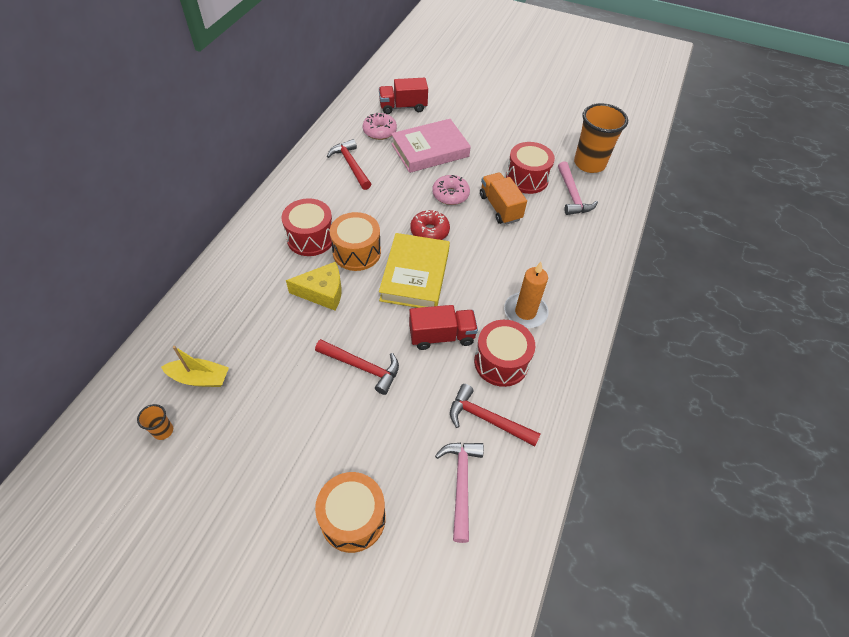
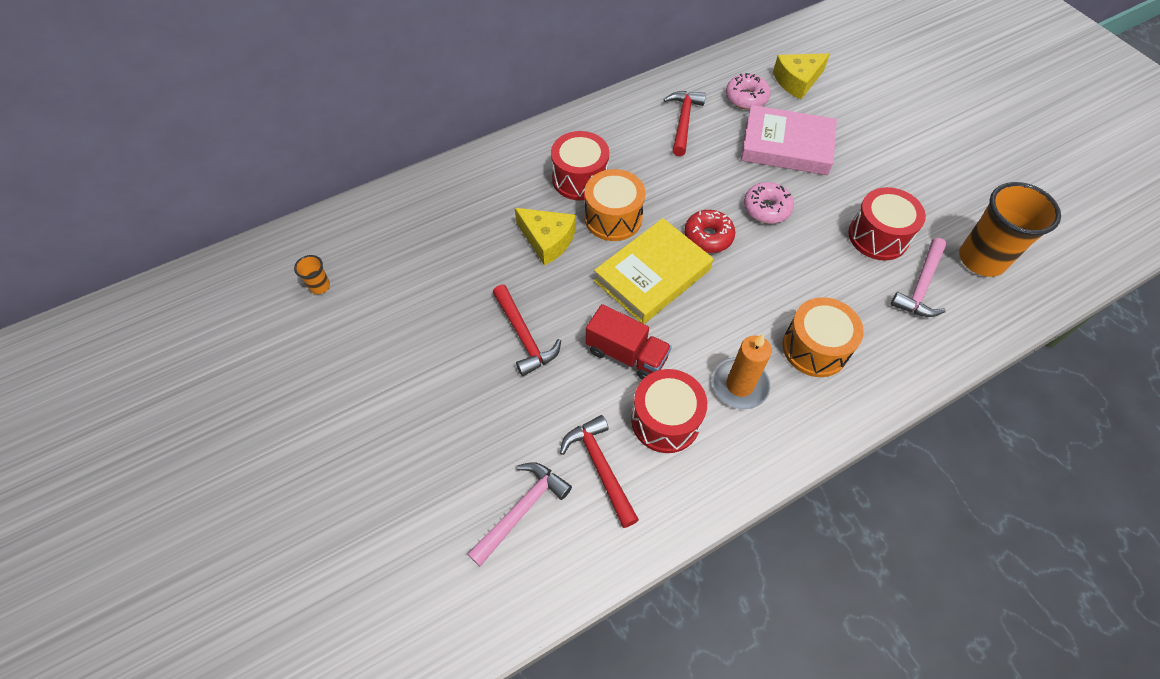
camera: 40 degrees right, 5 degrees up
(200, 378) = (381, 258): yellow boat -> none
(353, 518) = (403, 469): orange drum -> orange drum (815, 348)
(403, 107) = (797, 81): red truck -> yellow cheese
(500, 207) = (813, 253): orange truck -> none

